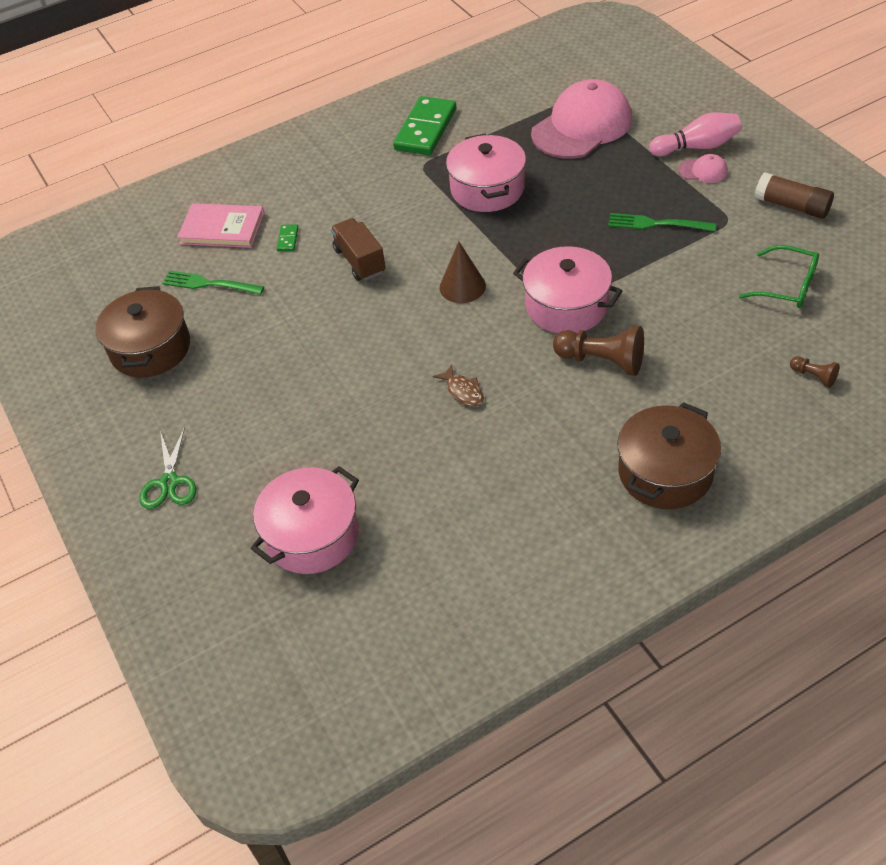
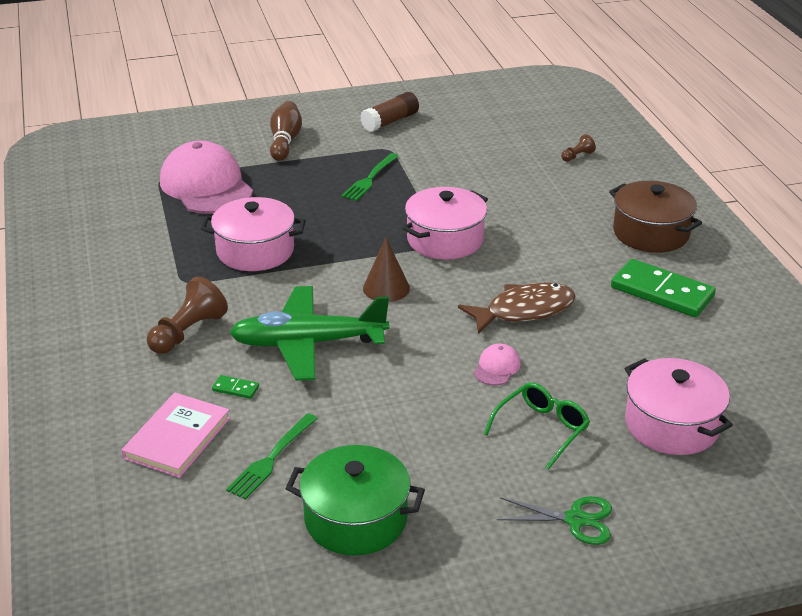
camera: 80 degrees left, 15 degrees down
(150, 348) = (356, 519): brown pot -> green pot
(360, 261) = (307, 344): brown truck -> green plane
(425, 129) = (125, 270): green domino -> green domino (662, 292)
(463, 391) = (524, 310): brown fish -> brown fish, size x1.99
(602, 361) = (520, 236): brown pawn -> brown pawn (188, 332)
(697, 147) = (285, 141): pink bowling pin -> brown bowling pin
(703, 171) = (318, 146): pink cap -> pink cap (497, 367)
(786, 286) = (478, 144): green glasses -> green glasses (541, 430)

